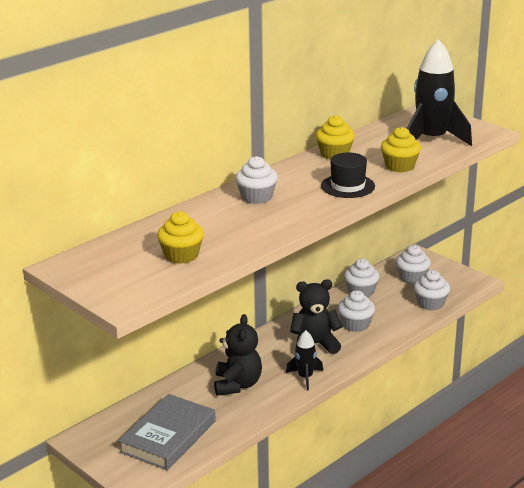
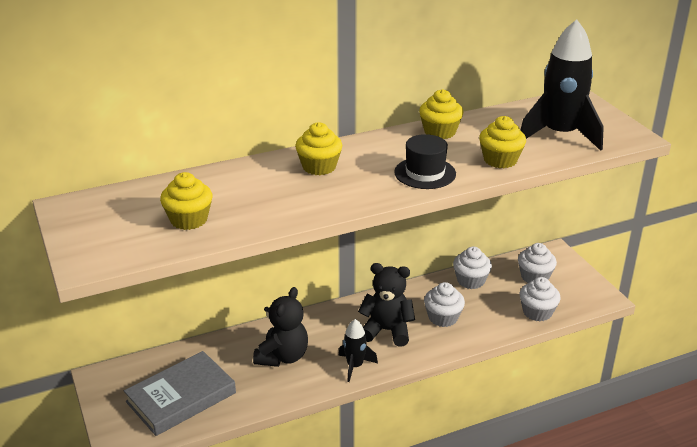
camera: 20 degrees right, 5 degrees up
(256, 197) = (319, 167): white cupcake -> yellow cupcake

